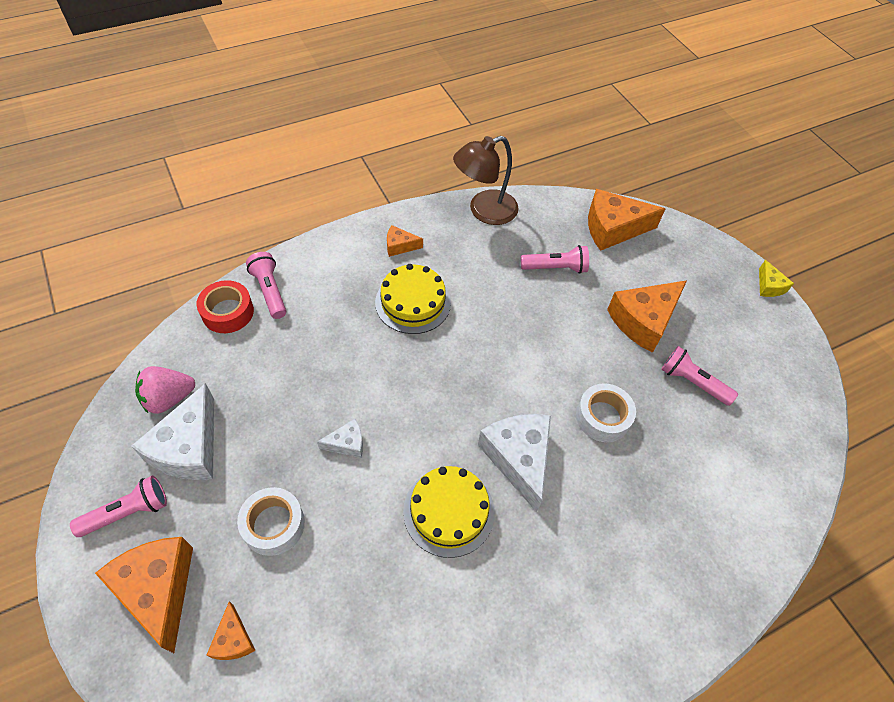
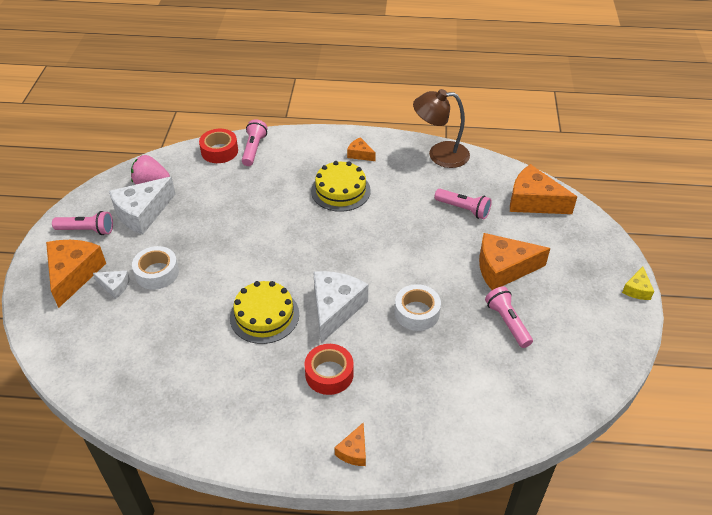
camera: 35 degrees right, 10 degrees down
(233, 639) = (92, 317): orange cheese -> orange cheese (354, 451)
(347, 443) = (232, 251): white cheese -> white cheese (114, 286)
(574, 546) = (329, 374): none -> red tape

